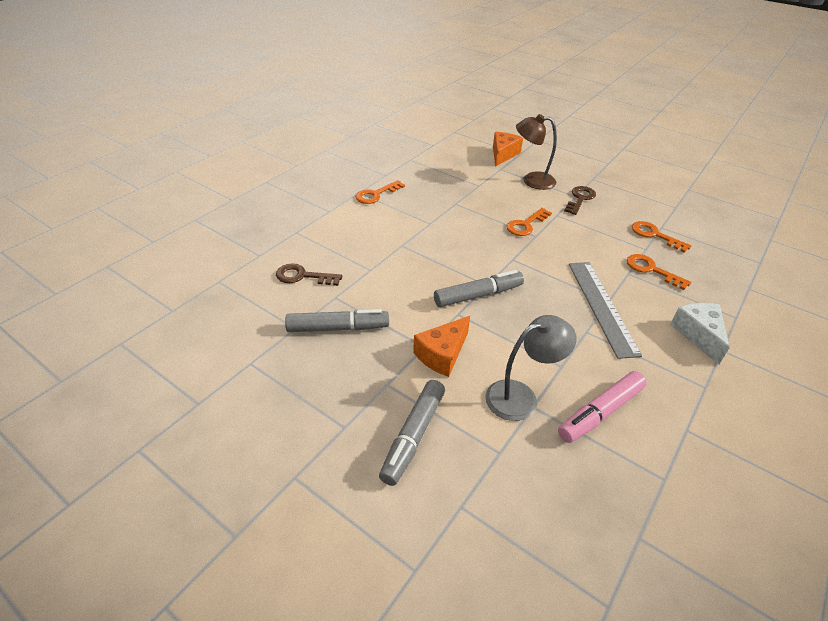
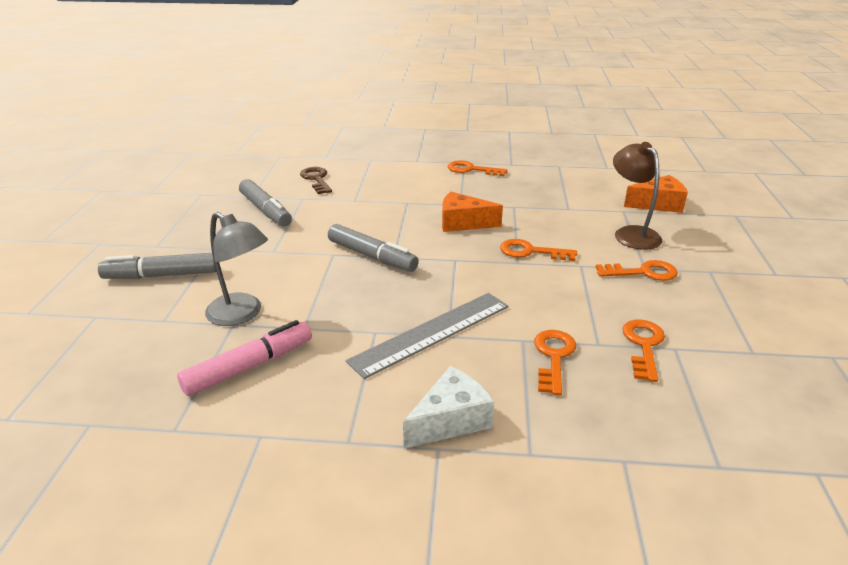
camera: 60 degrees right, 10 degrees down
(442, 354) = (270, 261): orange cheese -> orange cheese (463, 223)
(580, 199) = (643, 272): brown key -> orange key
(600, 412) = (249, 366): pink marker -> pink marker turned 120 degrees clockwise

